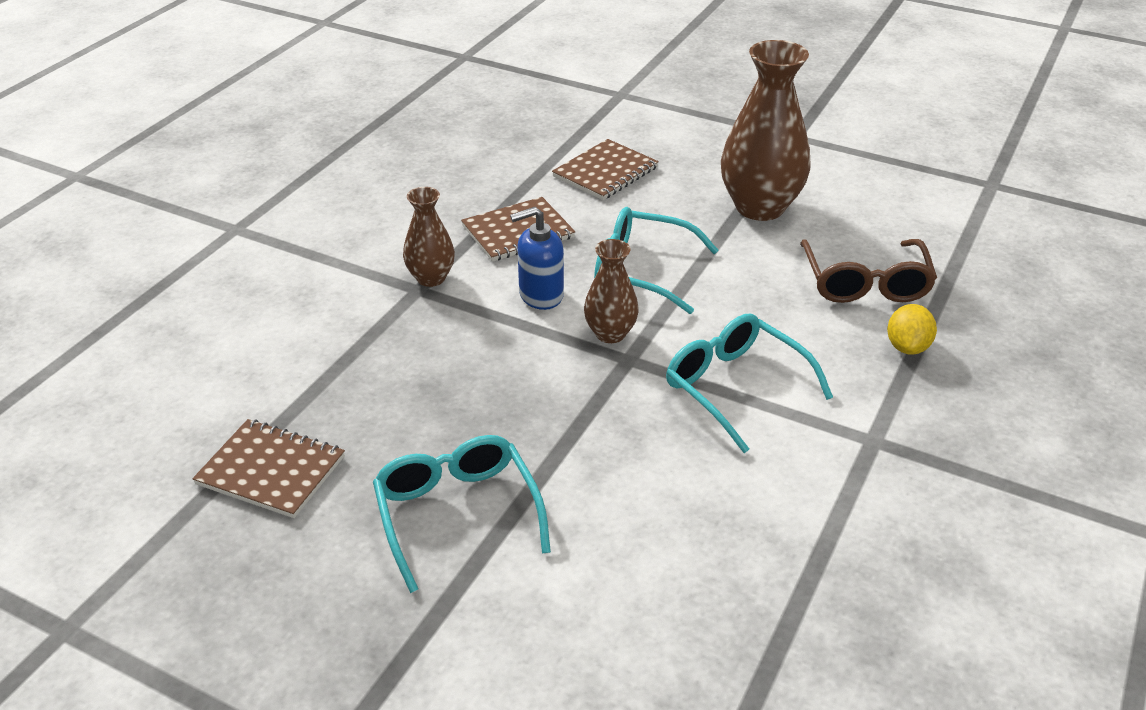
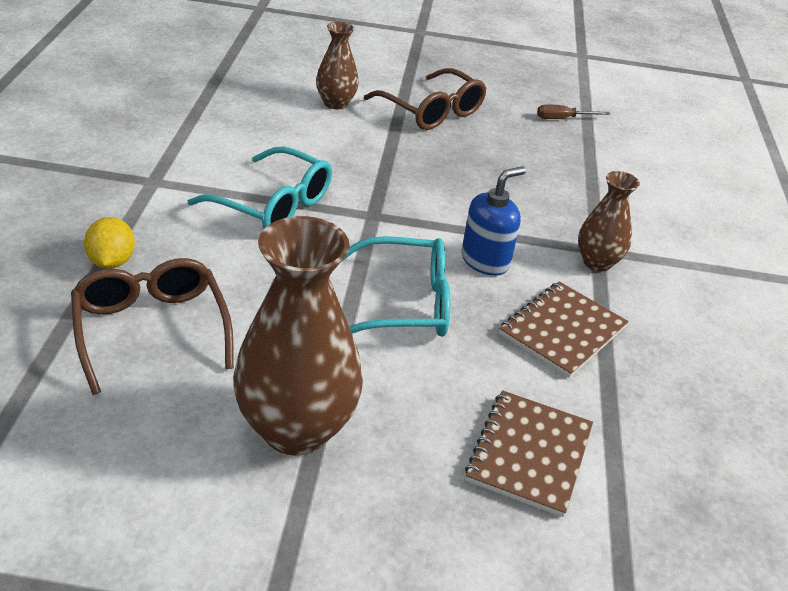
camera: 155 degrees right, 0 degrees up
(271, 470) = (563, 119): brown notebook -> brown screwdriver
(457, 514) = (432, 111): turquoise glasses -> brown glasses
(610, 333) = (400, 234): brown vase -> brown vase (336, 103)

